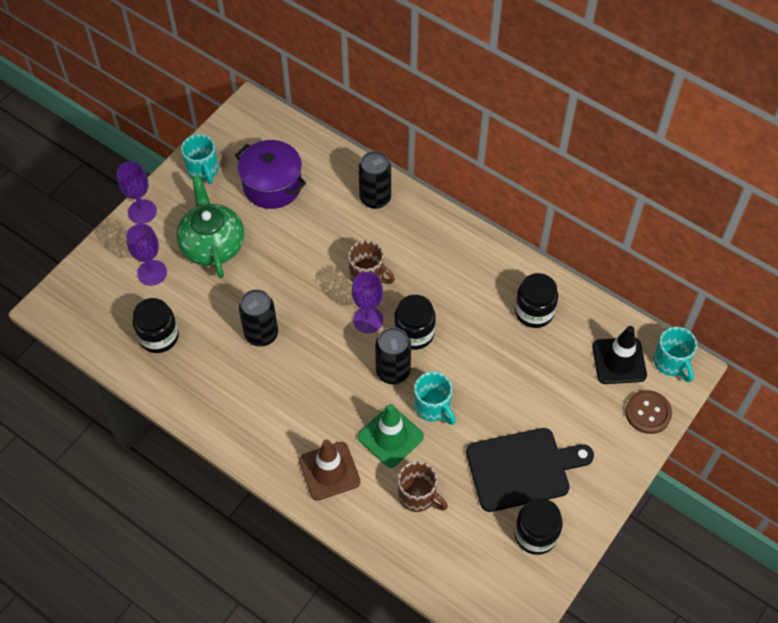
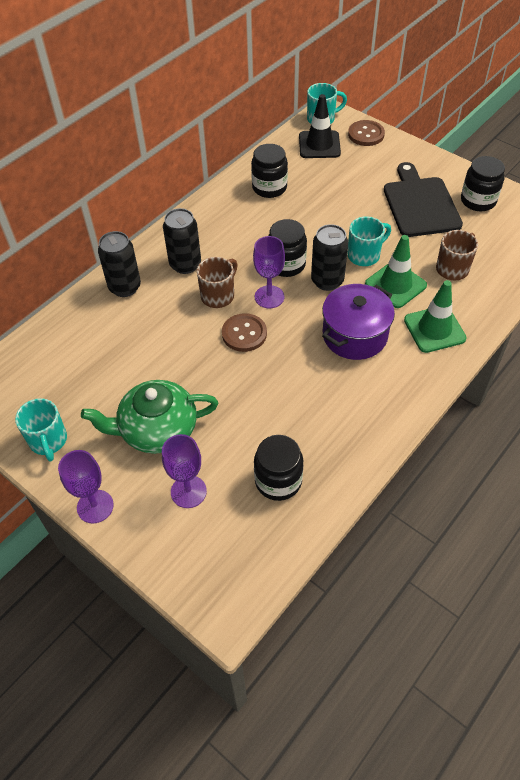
camera: 85 degrees left, 5 degrees down
(203, 171) = (48, 441): turquoise mug -> turquoise mug turned 90 degrees clockwise
(261, 334) = (281, 383): black can -> black can (185, 264)
(272, 186) = (87, 373): purple pot -> purple pot (354, 335)
(319, 301) = (244, 334): none -> brown button
(329, 471) = (434, 329): brown traffic cone -> green traffic cone

